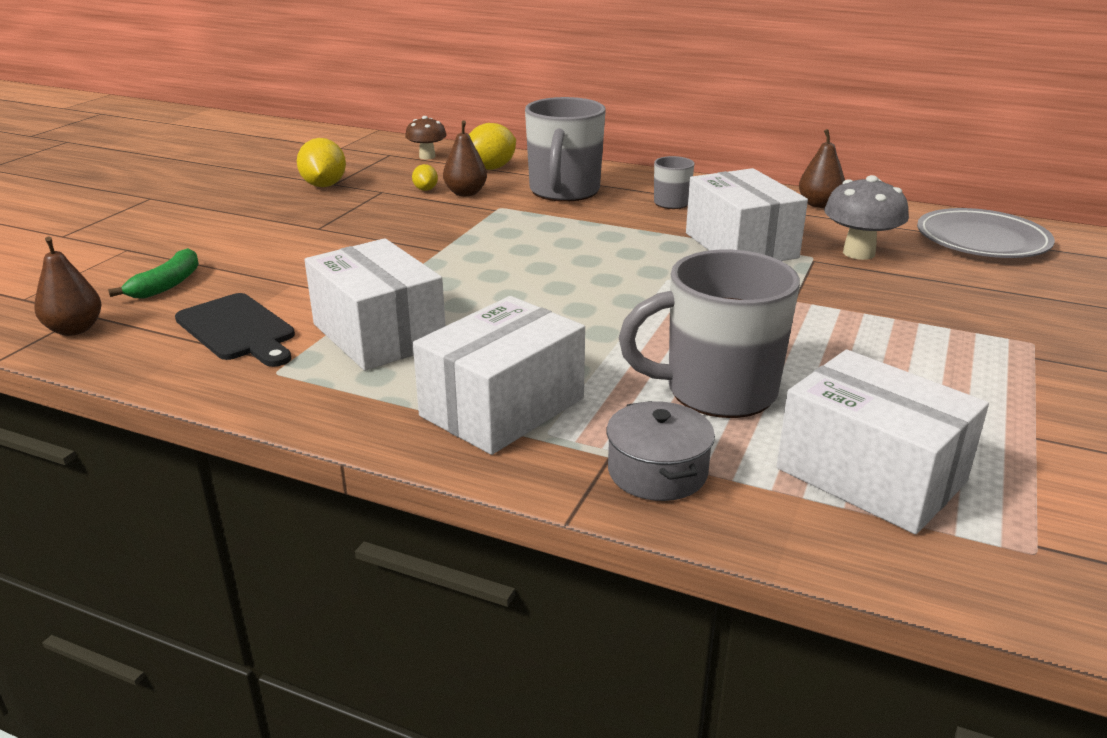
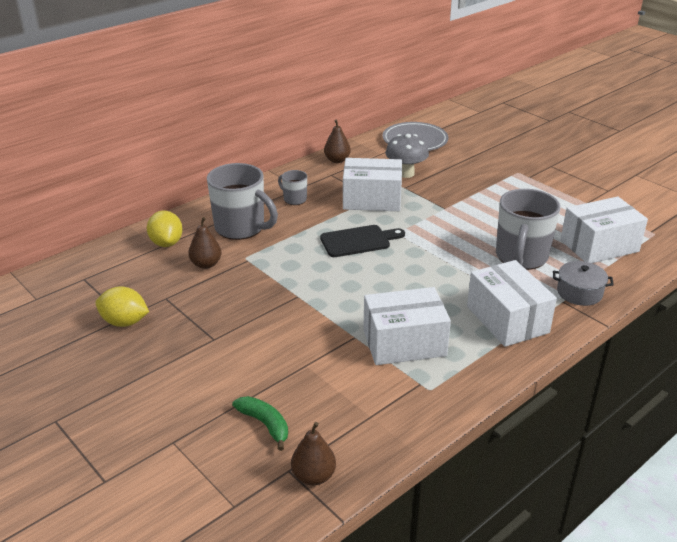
camera: 65 degrees left, 5 degrees up
(238, 330) = (363, 397): black cutting board -> black cutting board (358, 241)
(425, 189) = (182, 279): yellow lemon -> none
(427, 157) = (110, 263): brown mushroom -> none

